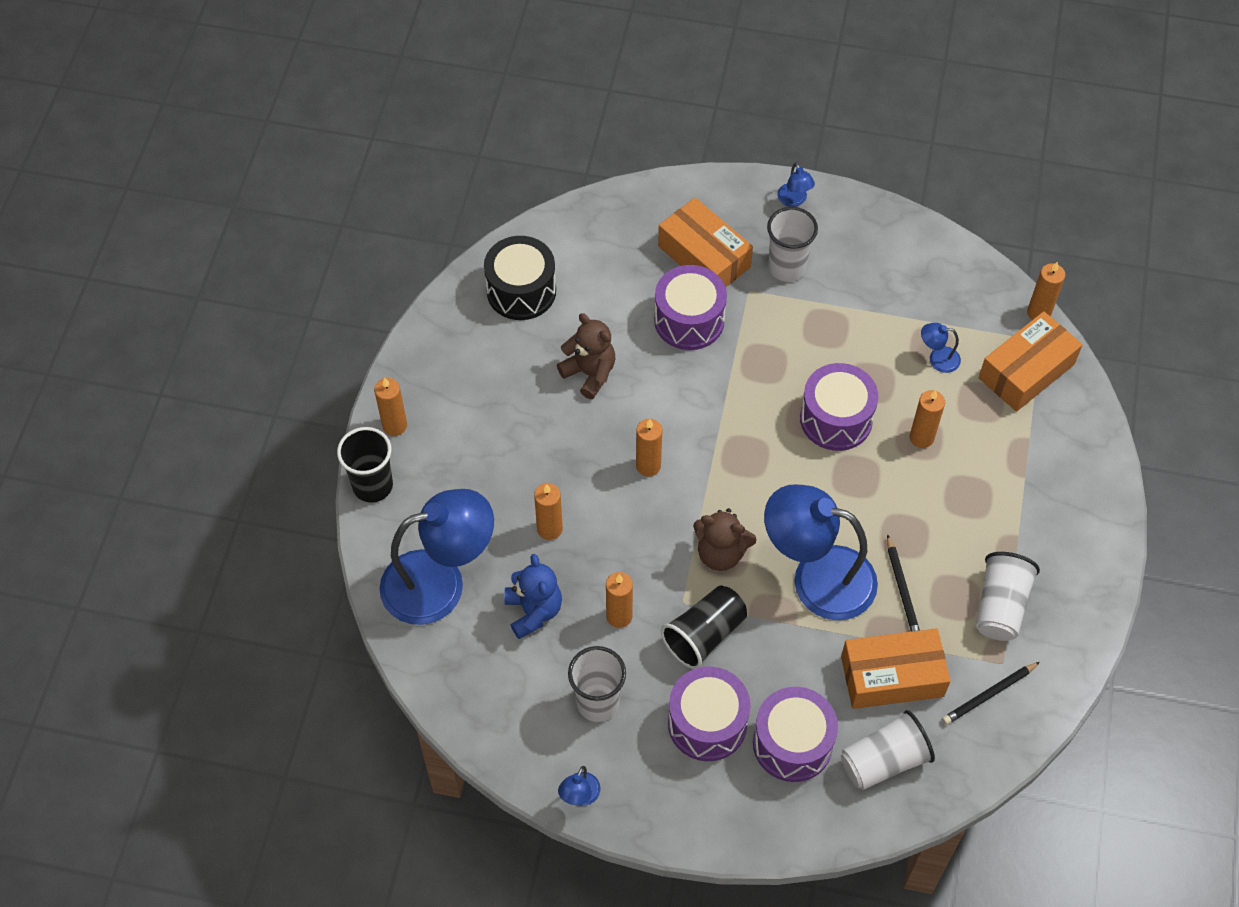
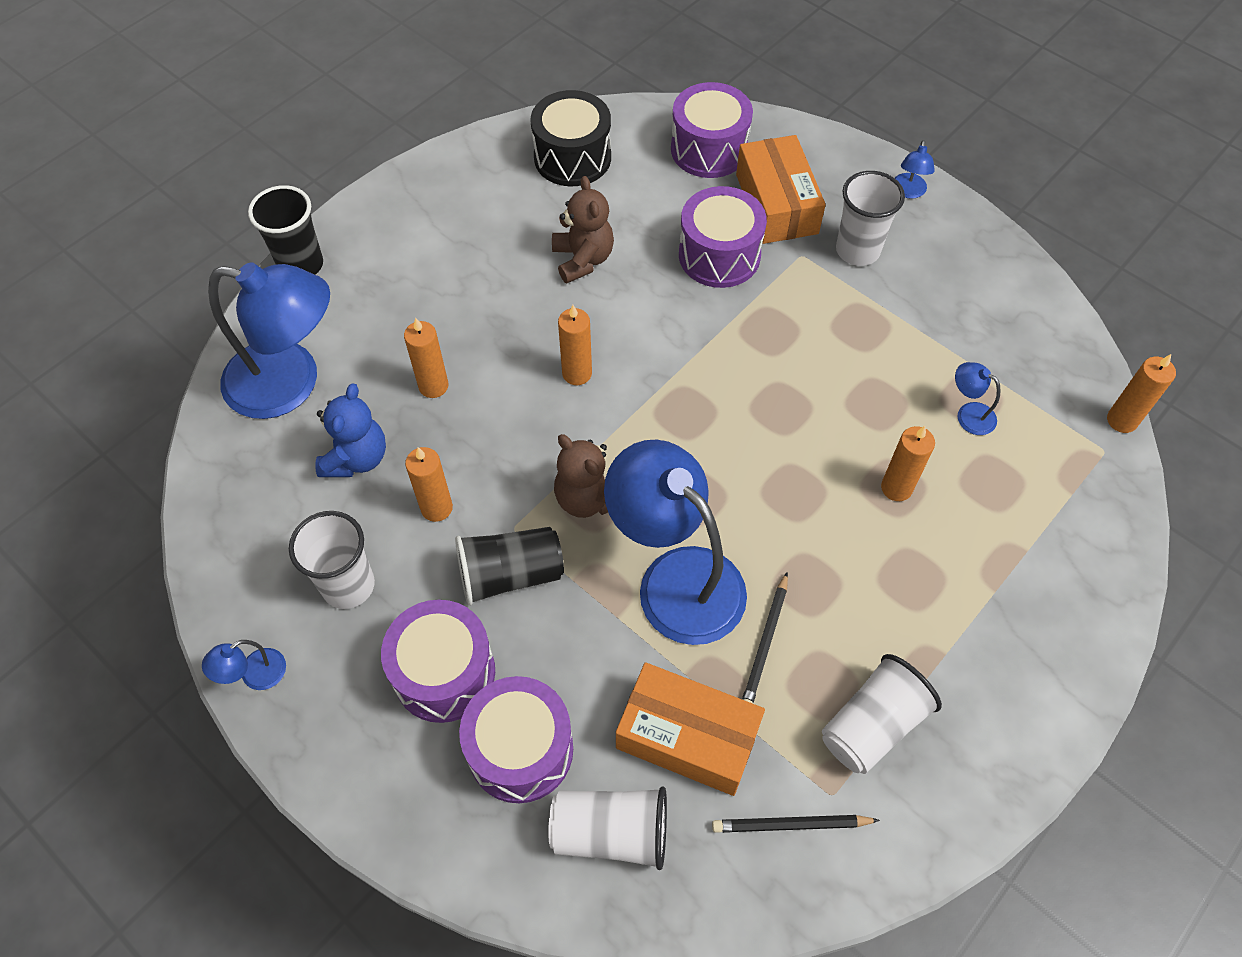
camera: 30 degrees right, 0 degrees up
(394, 425) = (363, 222): orange candle -> none
(836, 419) = (811, 422): purple drum -> purple drum (709, 149)
(1026, 371) = (1068, 475): orange box -> none

